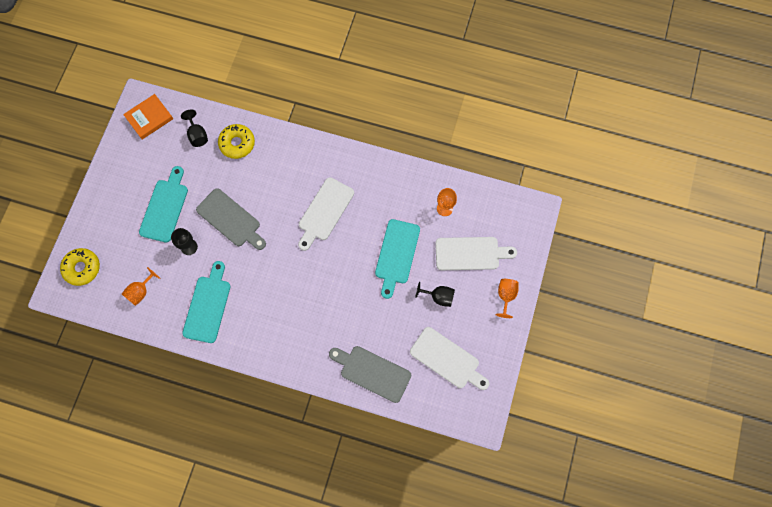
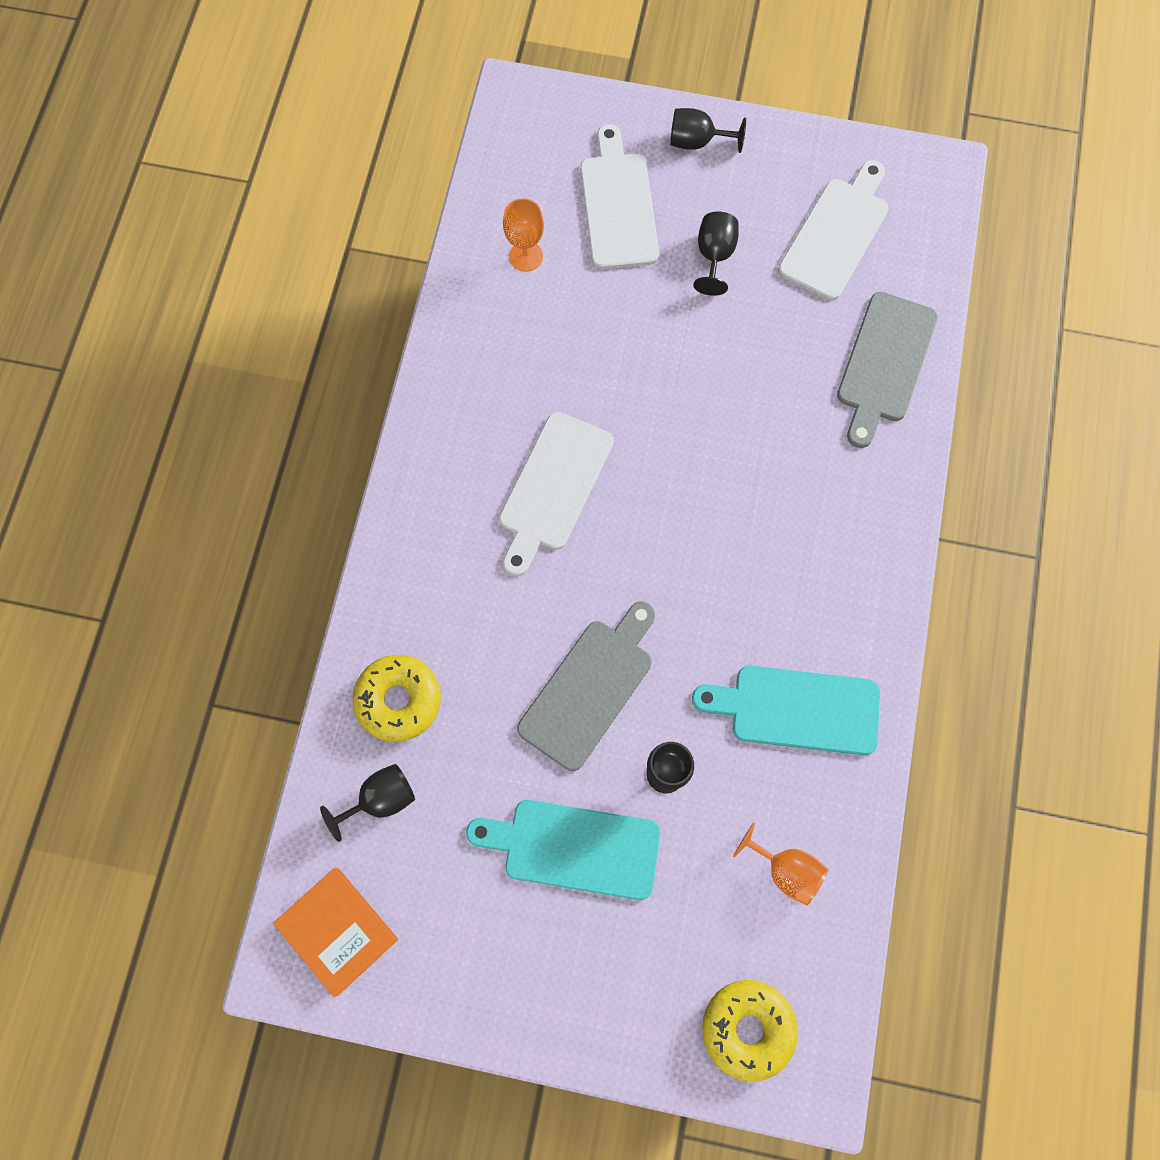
camera: 95 degrees left, 0 degrees up
(324, 212) = (553, 487): white cutting board -> white cutting board turned 90 degrees clockwise
(396, 254) = (635, 338): turquoise cutting board -> none
(506, 296) = (697, 142): orange goblet -> black goblet

